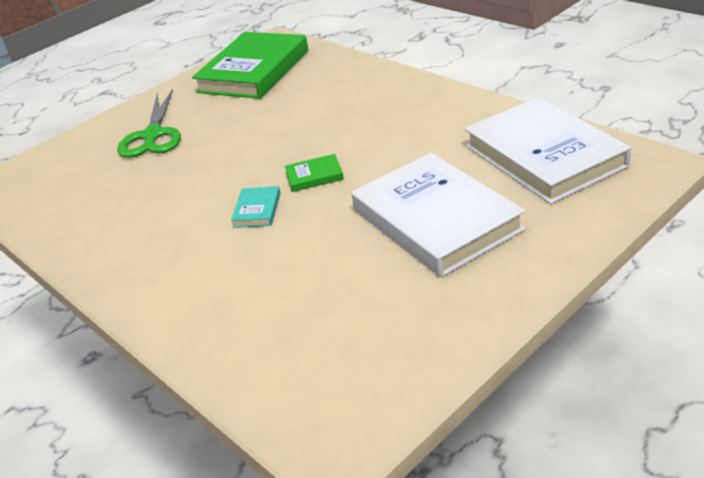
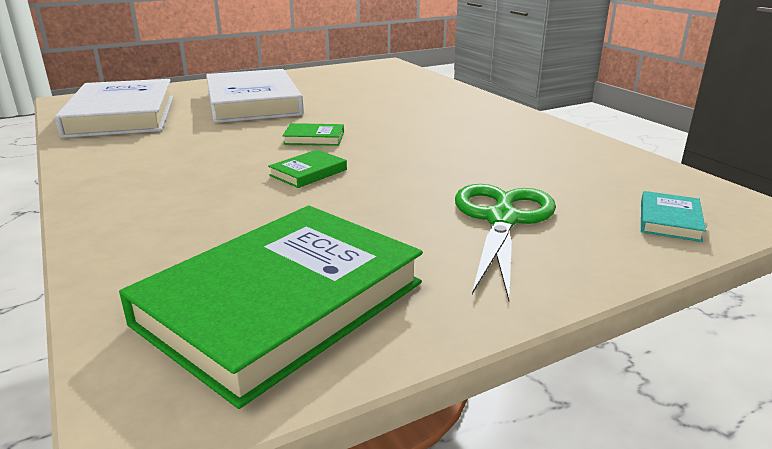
camera: 170 degrees left, 10 degrees down
(257, 210) = (382, 128): turquoise book -> turquoise book (669, 220)
(291, 138) = (308, 172): none -> green book

